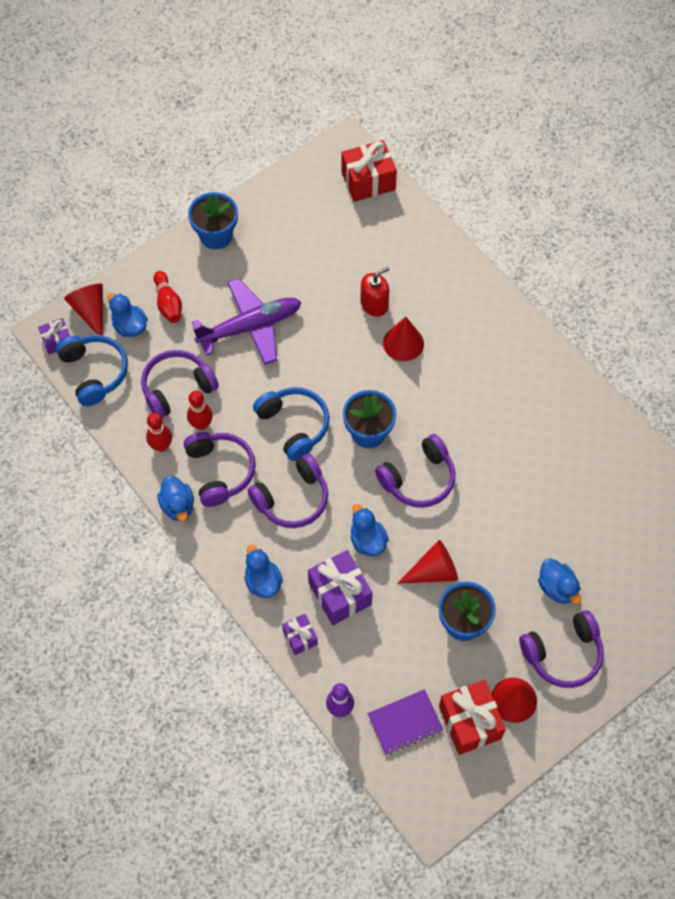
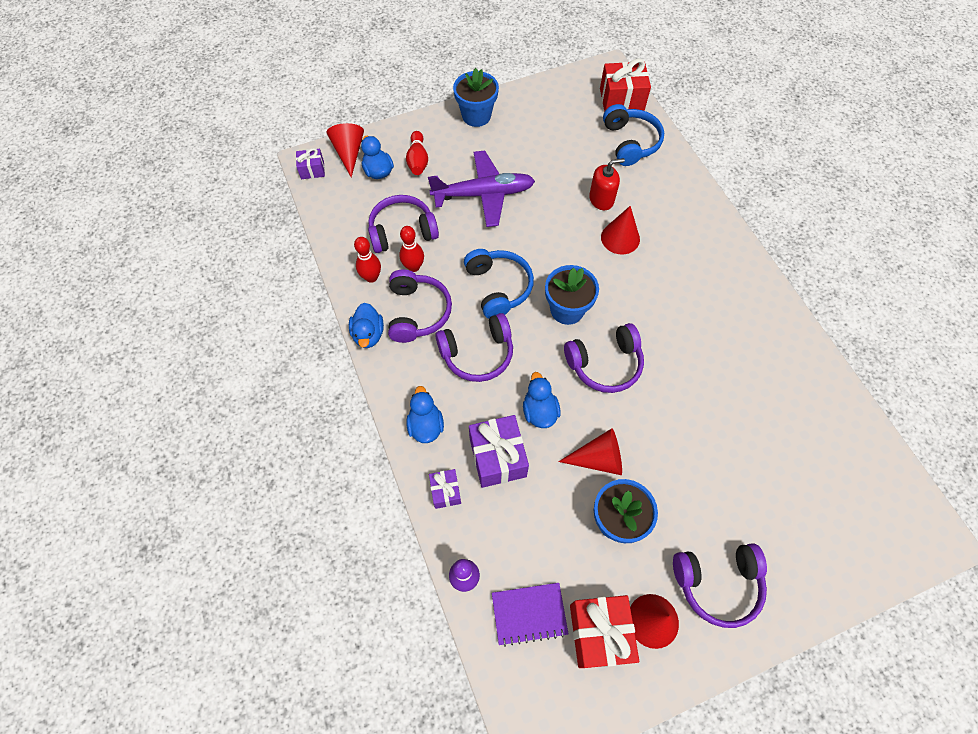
camera: 15 degrees right, 0 degrees up
(94, 372) = (334, 202): blue headphones -> blue headphones (630, 142)
(557, 588) = (724, 509): blue duck -> none

